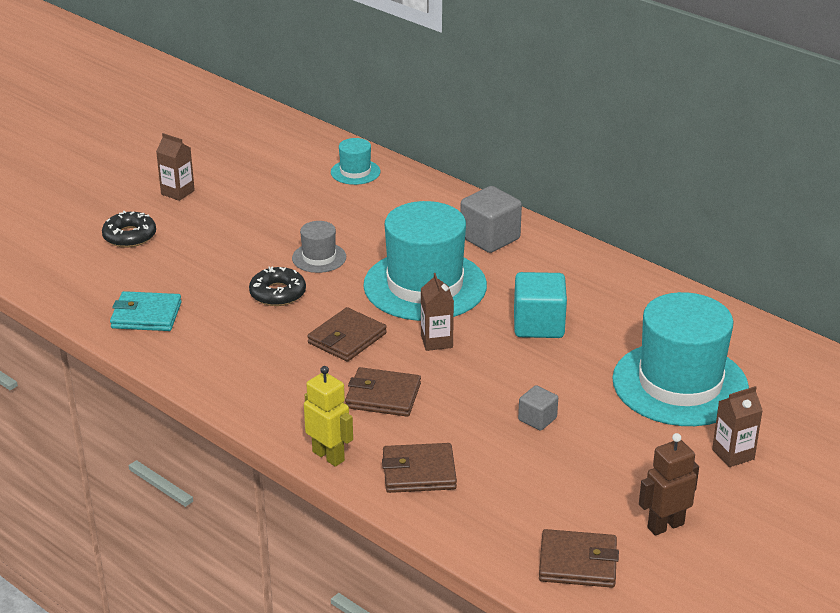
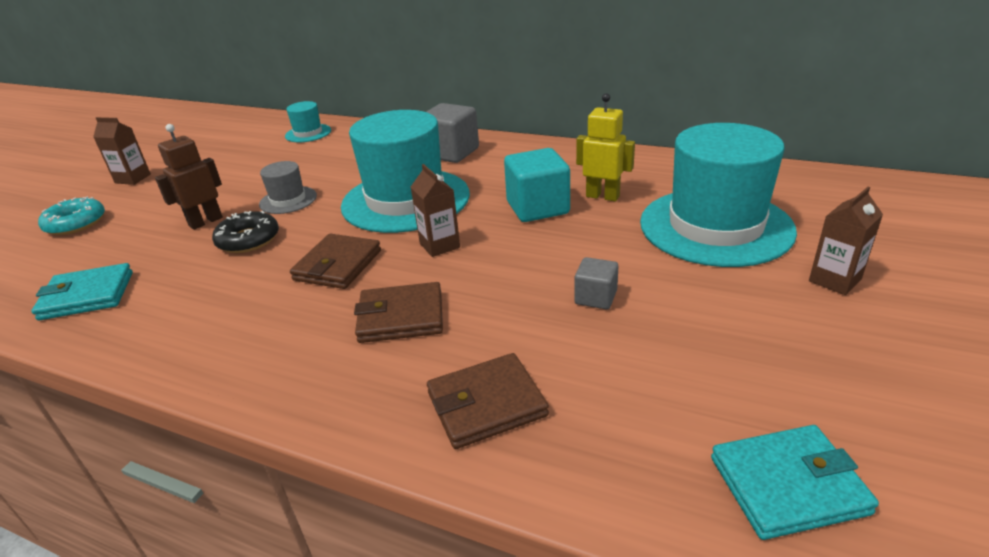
camera: 15 degrees left, 0 degrees up
(129, 236) = (76, 223): black donut -> turquoise donut
(328, 456) = (353, 415): yellow robot -> yellow robot (602, 196)
(578, 562) = (788, 485): brown wallet -> turquoise wallet
(665, 525) = (847, 389): brown robot -> brown robot (205, 222)

